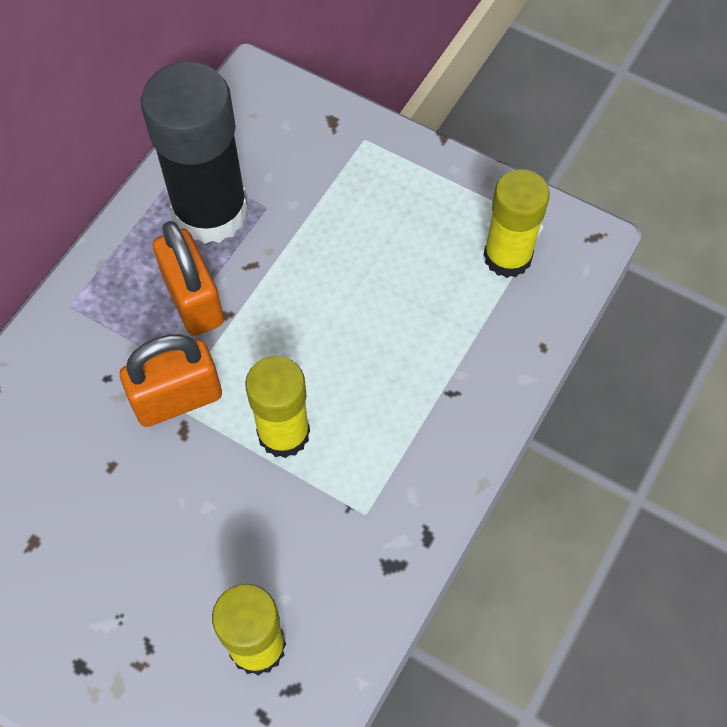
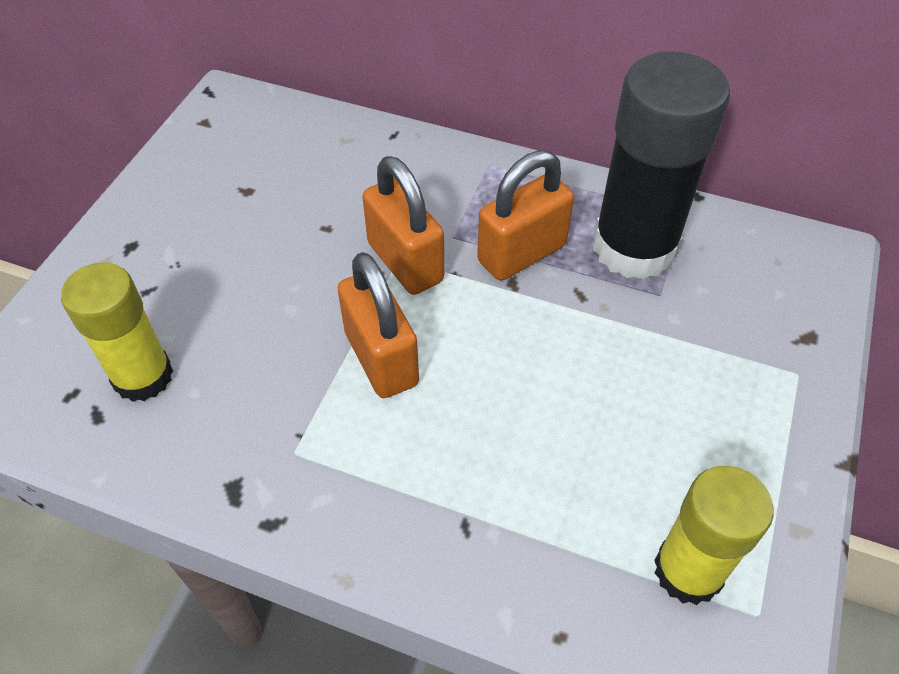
camera: 80 degrees right, 10 degrees down
(283, 433) = (381, 358): yellow glue stick -> orange padlock

